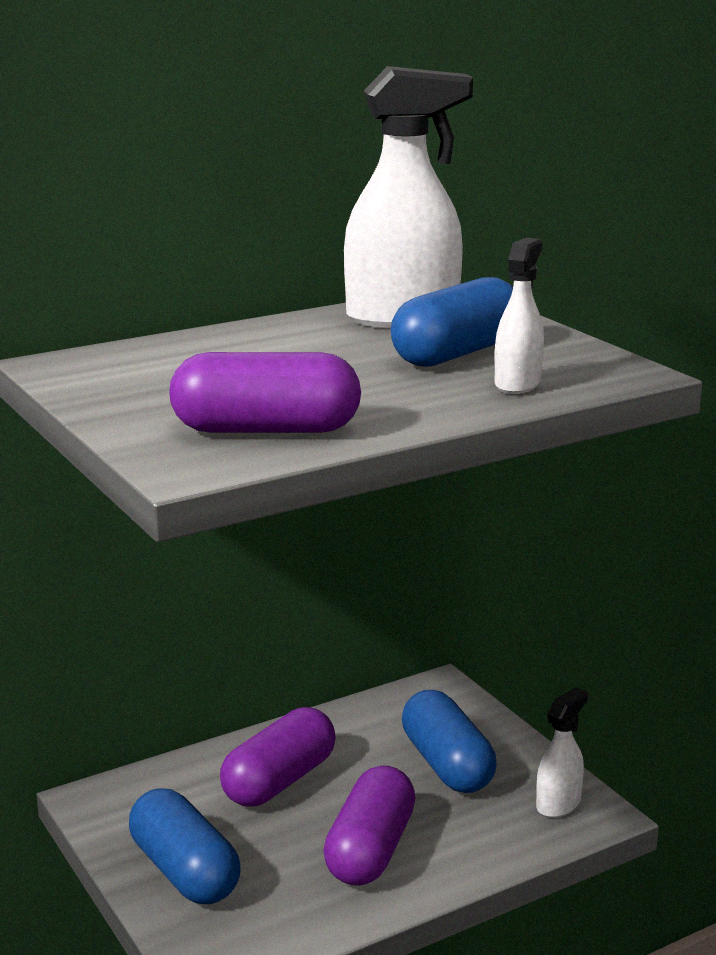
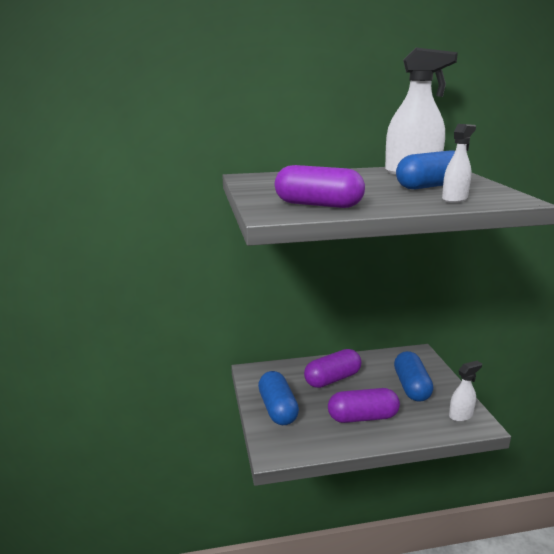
camera: 20 degrees right, 0 degrees up
(370, 850) = (362, 417): purple capsule -> purple capsule turned 45 degrees clockwise

